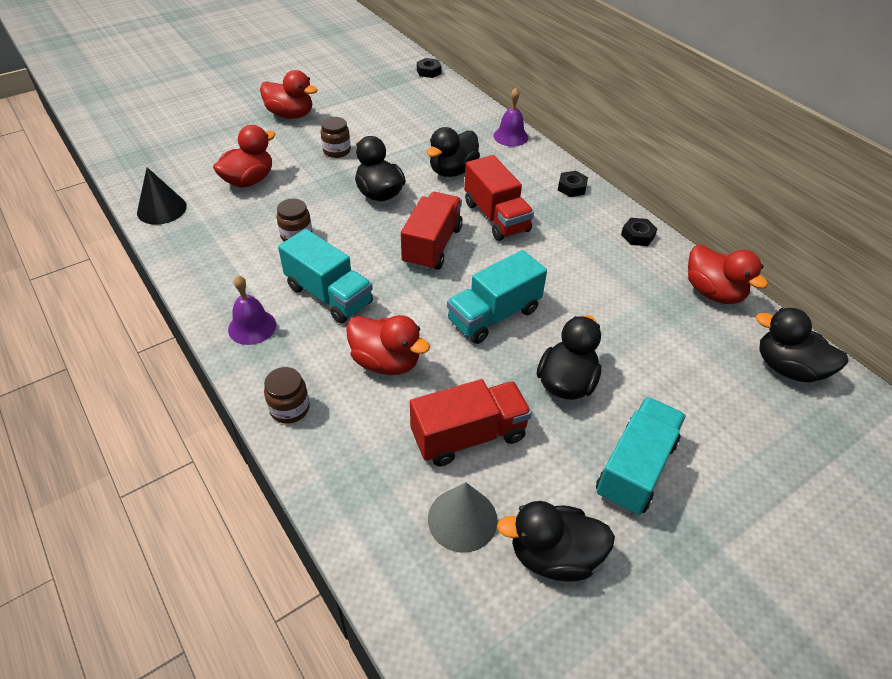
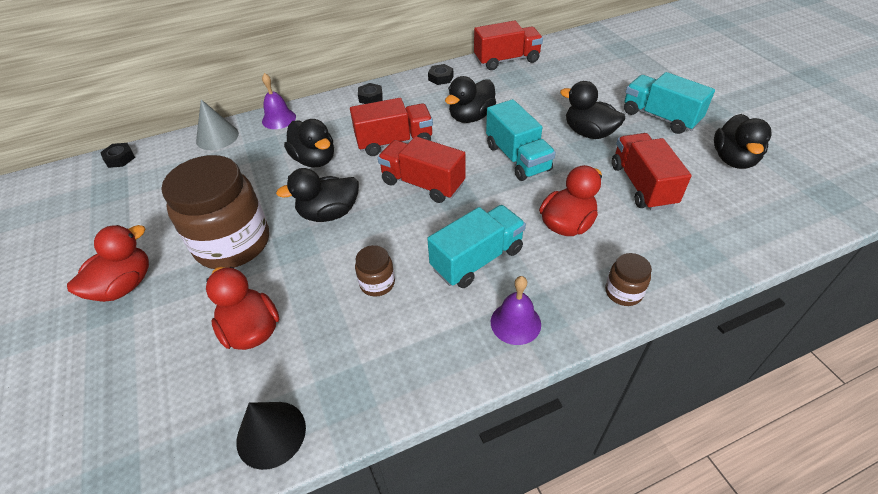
camera: 75 degrees left, 0 degrees up
(337, 151) = (233, 243): brown jar -> brown jar, size x2.30
(462, 519) = (716, 196): grey cone -> grey cone (217, 137)
(713, 292) = (506, 60): red duck -> red truck
(788, 368) = (575, 49): black duck -> black duck (471, 117)

